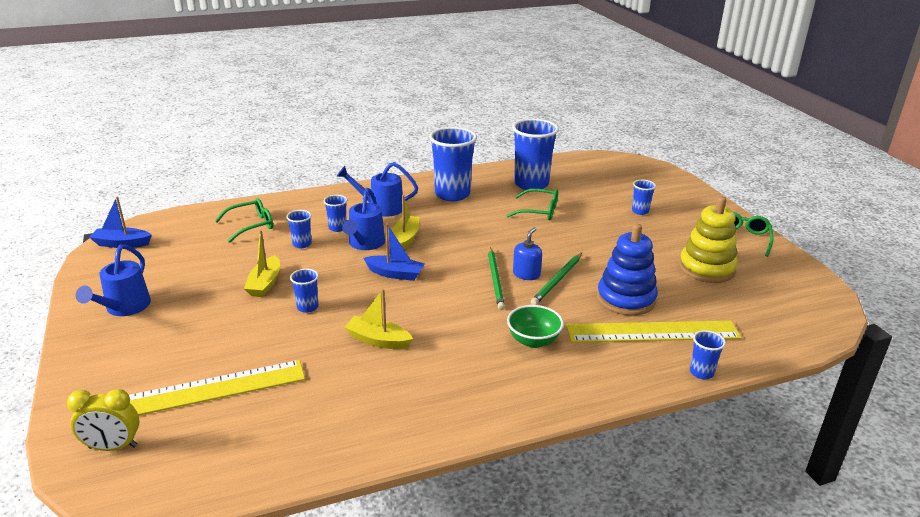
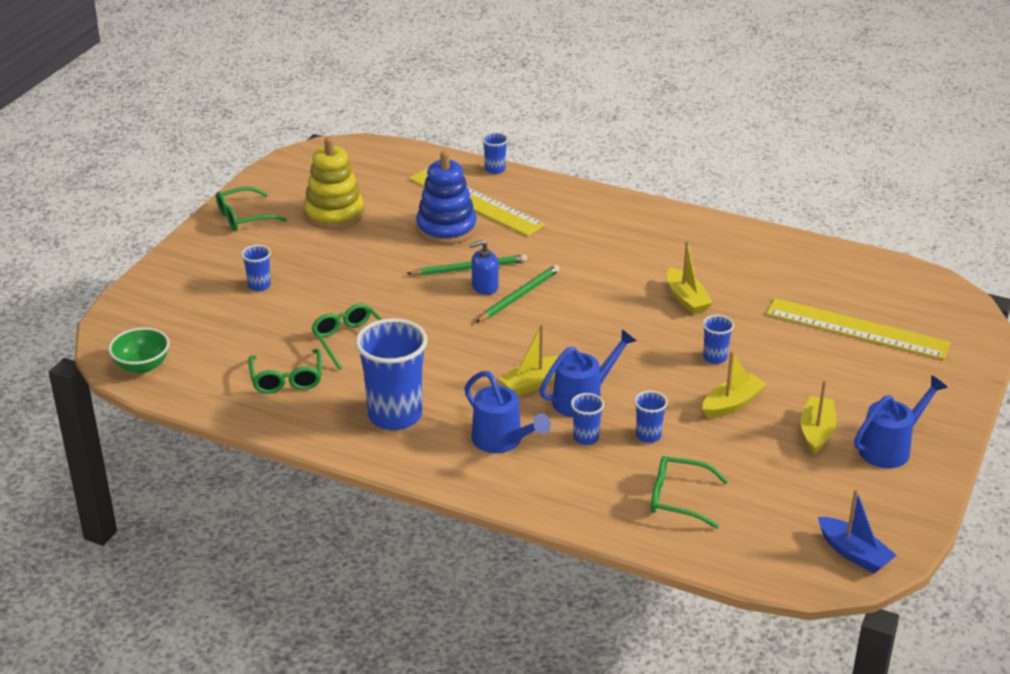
camera: 135 degrees left, 5 degrees up
(113, 447) = (948, 323): yellow clock -> none
(188, 294) = (816, 432): none -> yellow boat
(395, 274) = (597, 349): blue boat -> none
(531, 184) = (286, 379): blue cup -> green glasses
(533, 341) = (570, 239): green bowl -> green bowl (142, 366)

